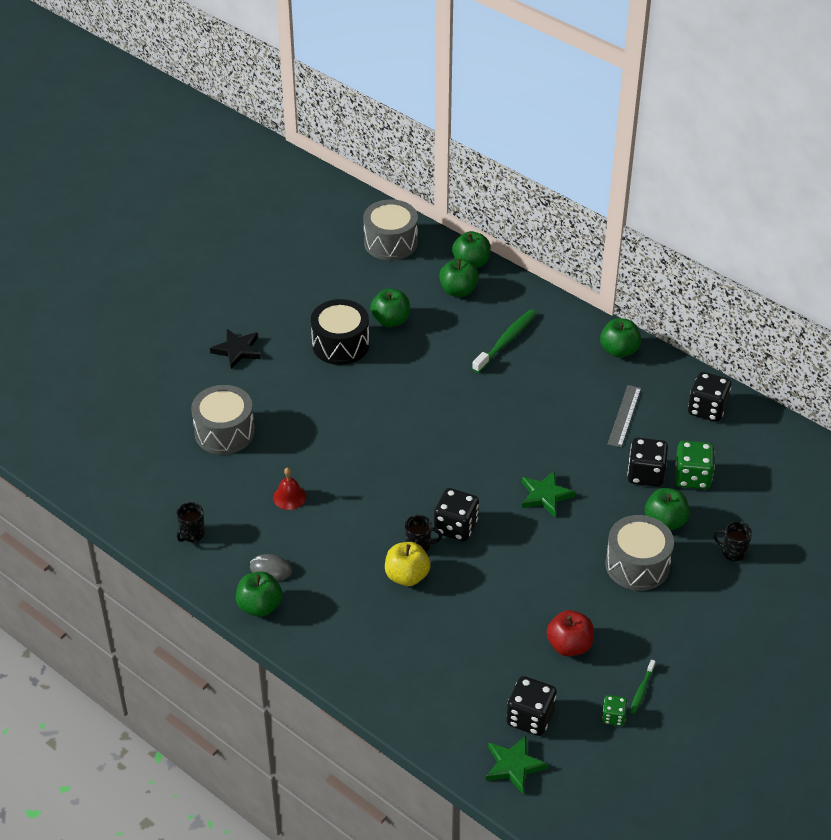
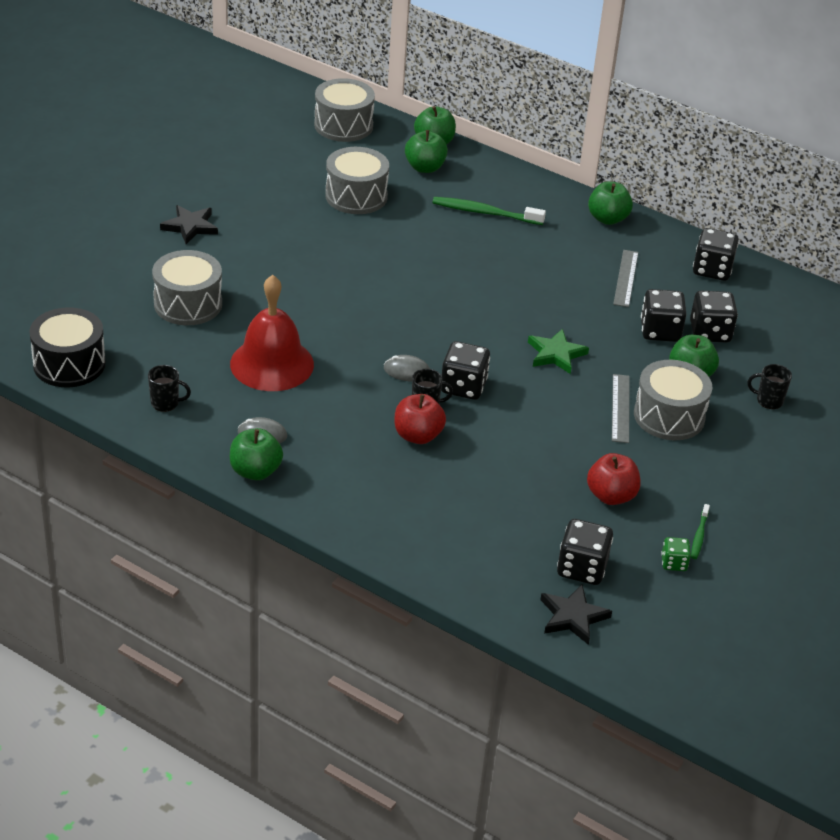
camera: 10 degrees left, 5 degrees down
(192, 534) = (166, 403): black mug -> black mug turned 105 degrees counterclockwise
(289, 497) = (272, 364): red bell -> red bell, size x2.22
(340, 344) = (305, 219): black drum -> black drum (69, 364)
(390, 320) = (356, 196): green apple -> grey drum
(407, 509) = (407, 371): none -> grey mouse
(407, 576) = (418, 435): yellow apple -> red apple
(506, 341) = (485, 213): green toothbrush -> green toothbrush turned 105 degrees counterclockwise
(514, 766) = (573, 617): green star -> black star
(594, 555) = (620, 408): none -> grey ruler
(692, 477) = (710, 332): green dice -> black dice

